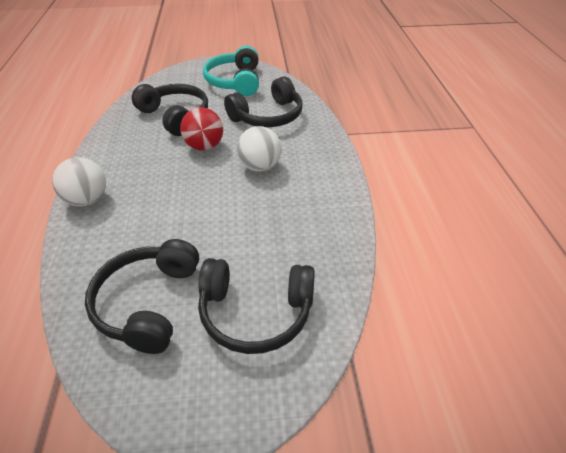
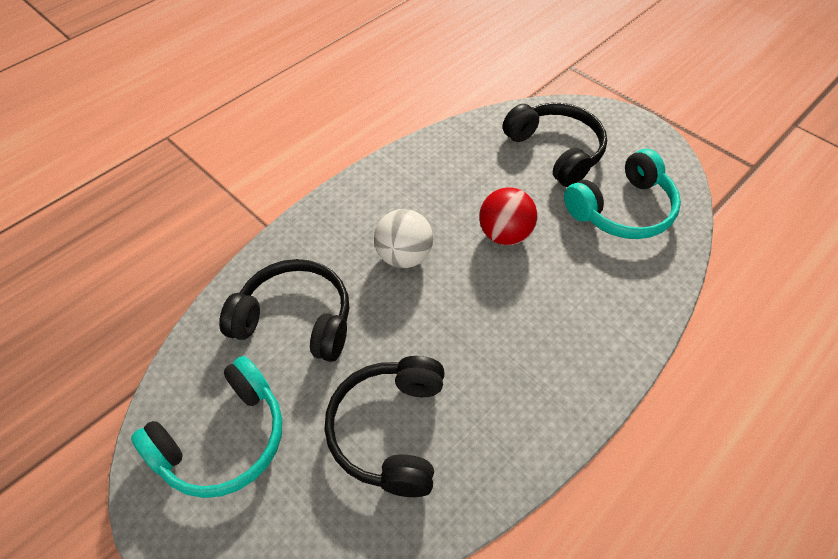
camera: 130 degrees left, 10 degrees up
(87, 200) = (607, 361): white ball -> none
(148, 303) = (622, 209): black headphones -> turquoise headphones
(204, 146) = (420, 334): red ball -> red ball (504, 234)

